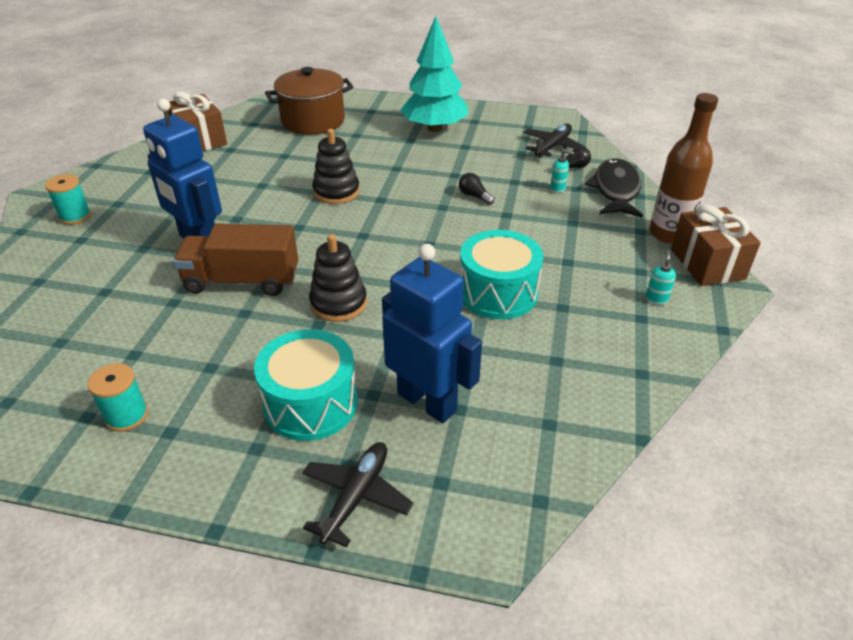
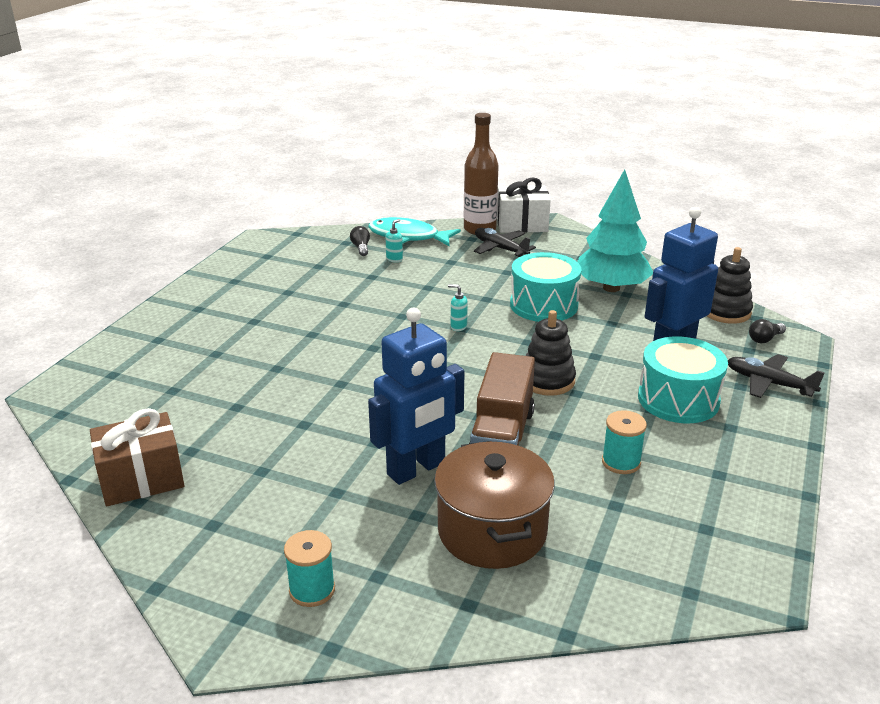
camera: 80 degrees left, 10 degrees down
(127, 416) = (702, 501): turquoise spool -> turquoise spool (621, 462)
(313, 121) = (154, 382): brown pot -> brown pot (492, 531)
(336, 192) = (345, 373): black stacking toy -> black stacking toy (726, 312)
(435, 128) = (235, 304): turquoise tree -> turquoise tree (611, 288)
(474, 196) = (390, 298): black light bulb -> black light bulb (764, 339)
(552, 146) = (316, 250): black plane -> black plane (500, 249)
(615, 190) = (408, 237): black fish -> turquoise fish
(656, 299) = (560, 248): turquoise soap dispenser -> turquoise soap dispenser (458, 327)
(707, 264) = (522, 224): brown gift -> white gift

